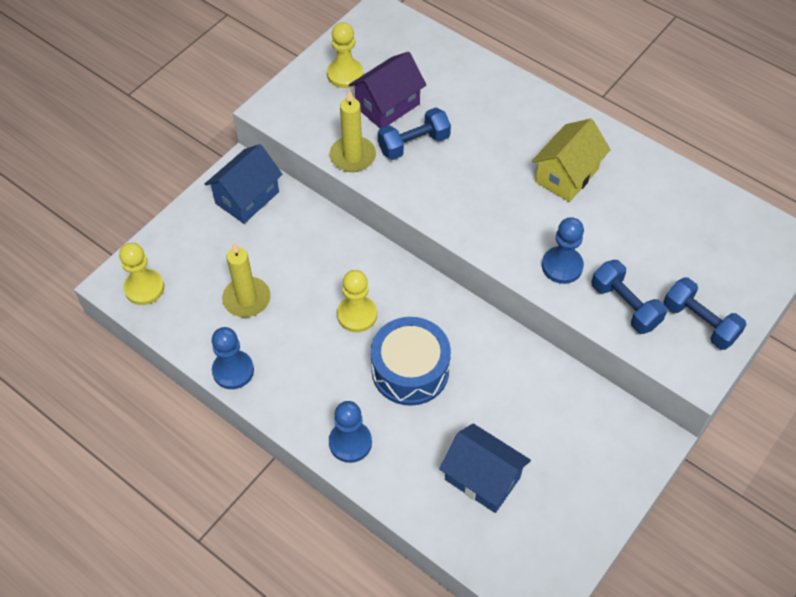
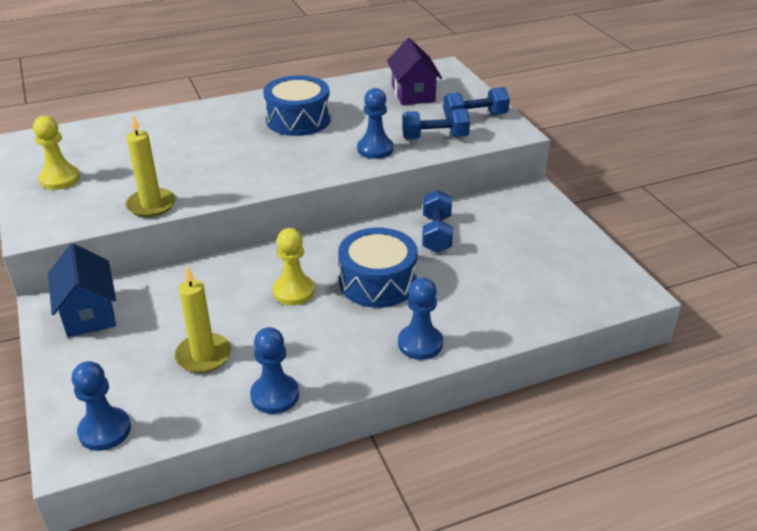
camera: 60 degrees left, 20 degrees down
(144, 288) = (105, 430): yellow pawn -> blue pawn
(387, 105) = (124, 170): purple house -> purple house (413, 93)
(414, 144) = (181, 171): blue dumbbell -> blue dumbbell (436, 234)
(482, 478) = (510, 281): blue house -> none
(566, 175) = (298, 120): yellow house -> blue drum

